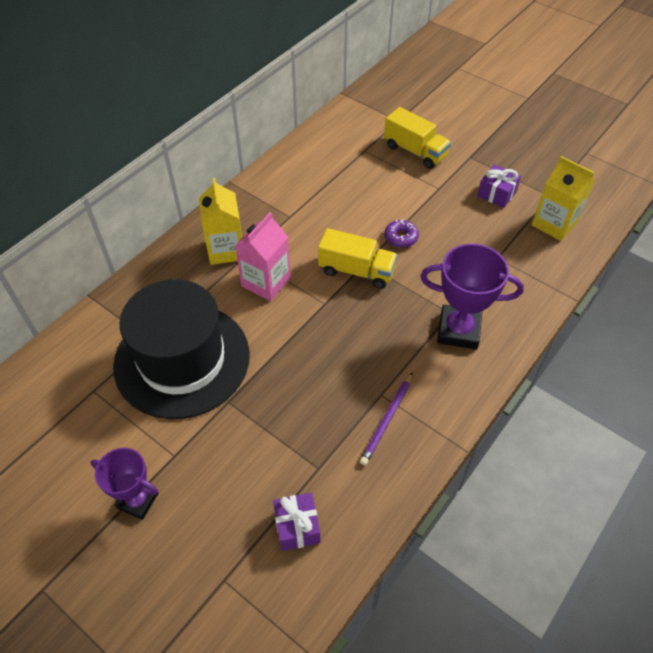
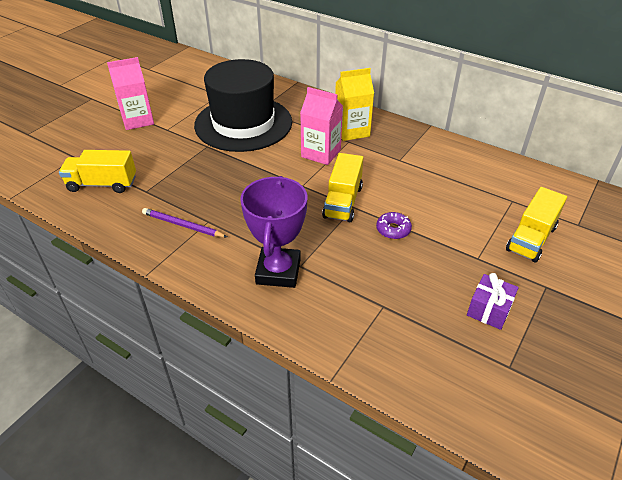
camera: 85 degrees right, 10 degrees down
(137, 501) = (137, 120): purple trophy -> pink carton
(297, 527) = (102, 184): purple gift -> yellow truck
(554, 224) = (456, 367): yellow carton -> none

